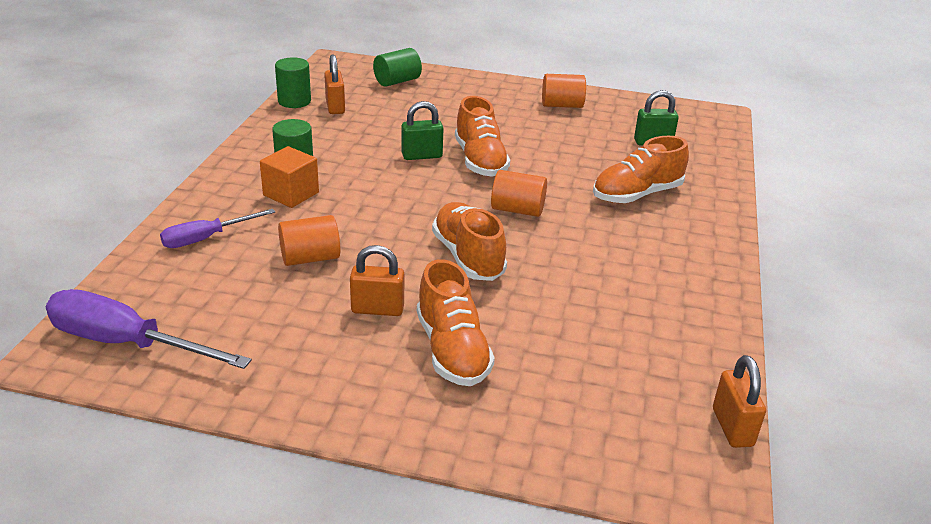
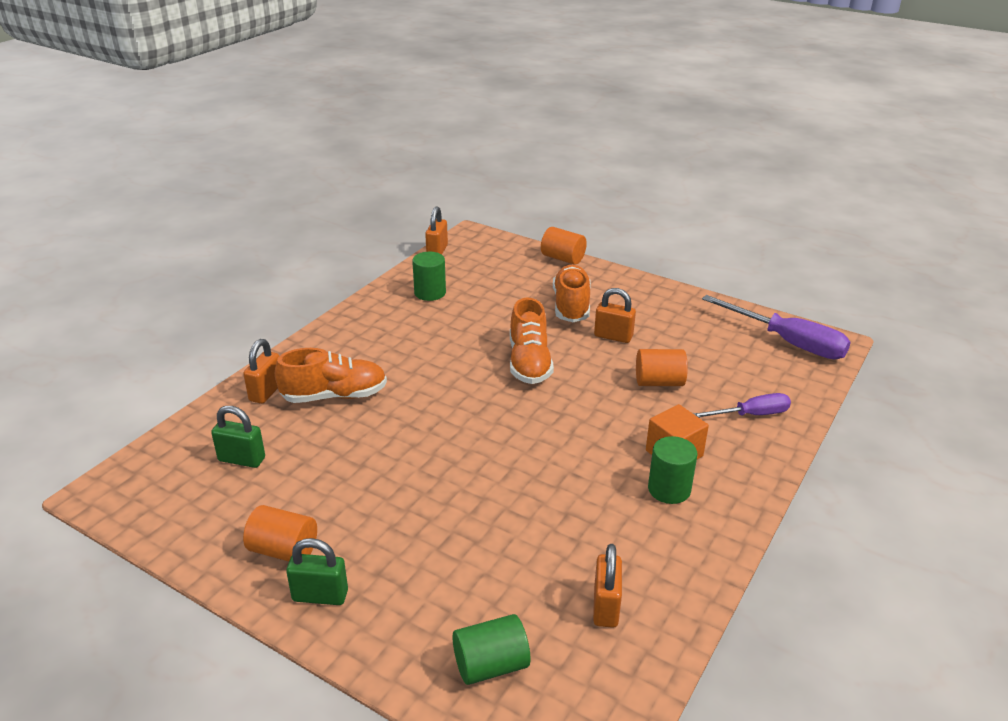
camera: 160 degrees left, 0 degrees up
(294, 101) = (665, 634): green cylinder -> green cylinder (430, 293)
(422, 156) = (520, 484): green padlock -> green padlock (320, 596)
(480, 160) = (458, 466): orange shoe -> none
(517, 210) = (460, 398): orange cylinder -> orange cylinder (563, 258)
(701, 188) = (266, 392): none -> orange padlock

